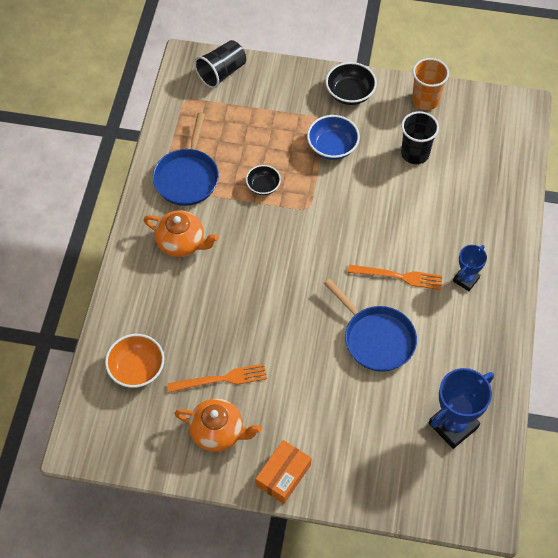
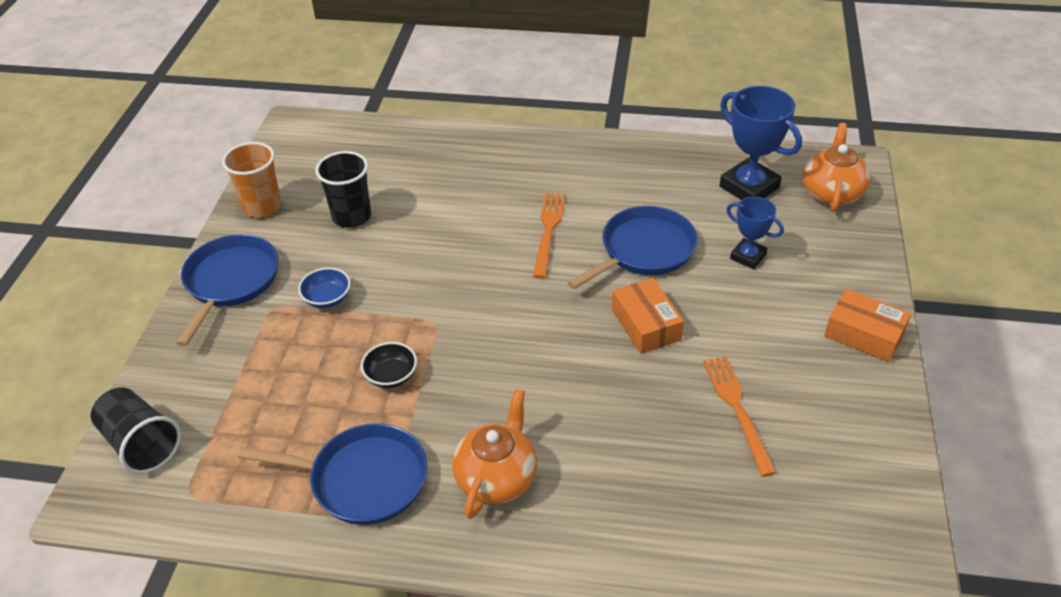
camera: 90 degrees left, 15 degrees down
(137, 369) = (743, 522): orange bowl -> none
(218, 432) = (823, 408): orange teapot -> orange teapot (831, 193)
(300, 332) = (646, 325): none -> orange box
(332, 147) = (327, 298): blue bowl -> blue bowl, size x0.65
(350, 93) = (230, 281): black bowl -> blue pan
(466, 279) = (549, 175): blue trophy -> blue trophy (748, 256)

